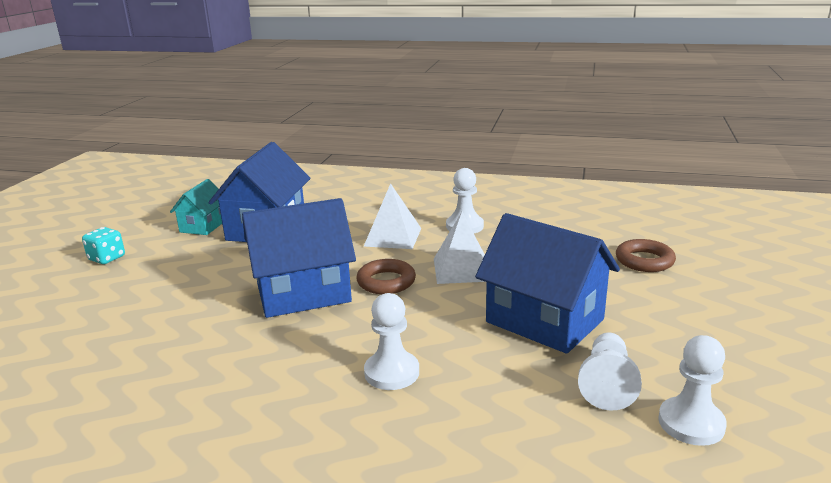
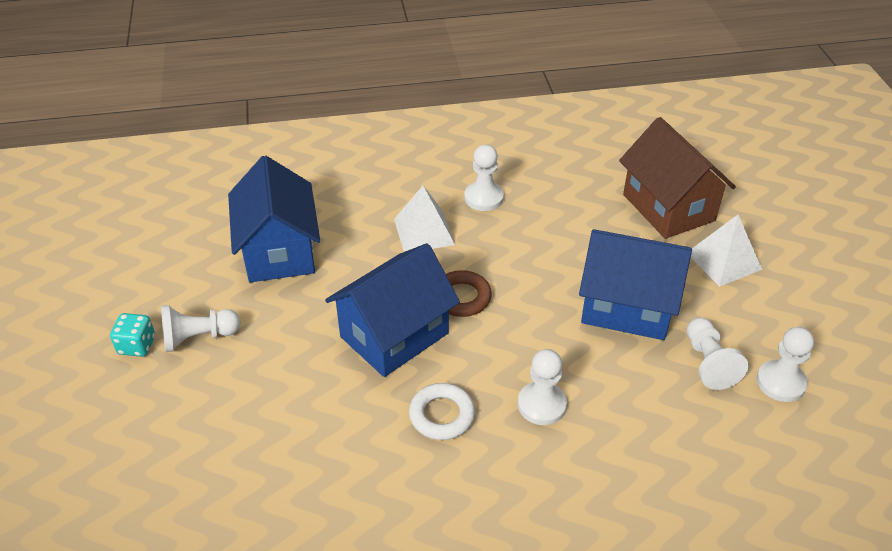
camera: 25 degrees left, 20 degrees up
(153, 263) = (198, 337): none -> white pawn
(203, 226) = (203, 266): turquoise house -> none
(288, 356) = (442, 415): none -> white ring
(462, 269) = (520, 261): white pyramid -> white pyramid (723, 261)
(644, 261) = (668, 207): brown ring -> brown house

